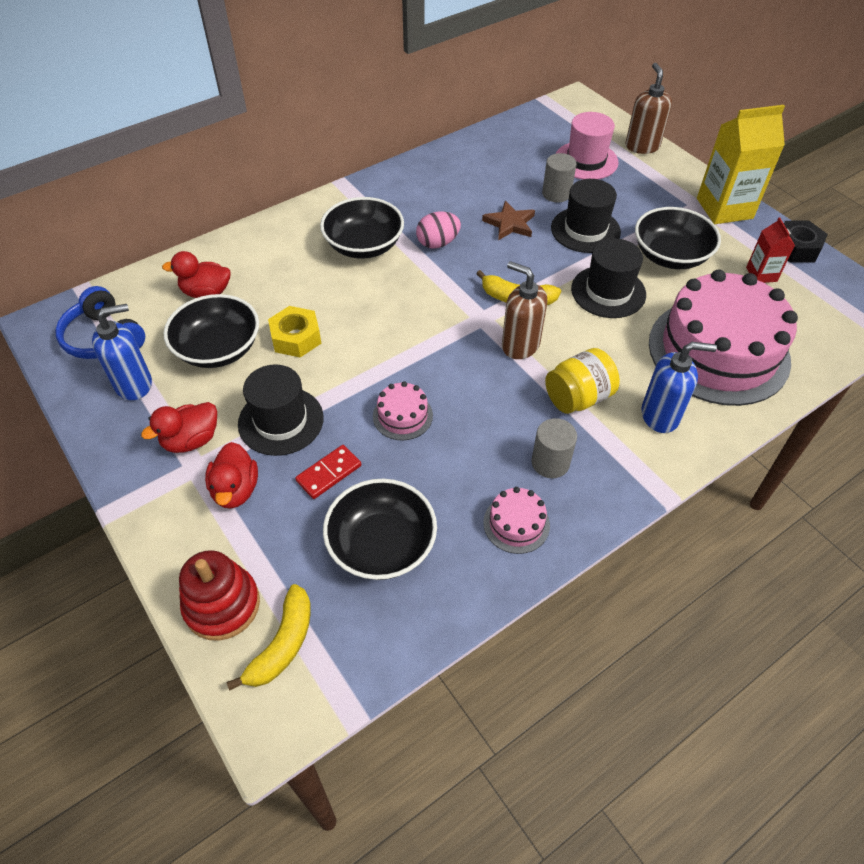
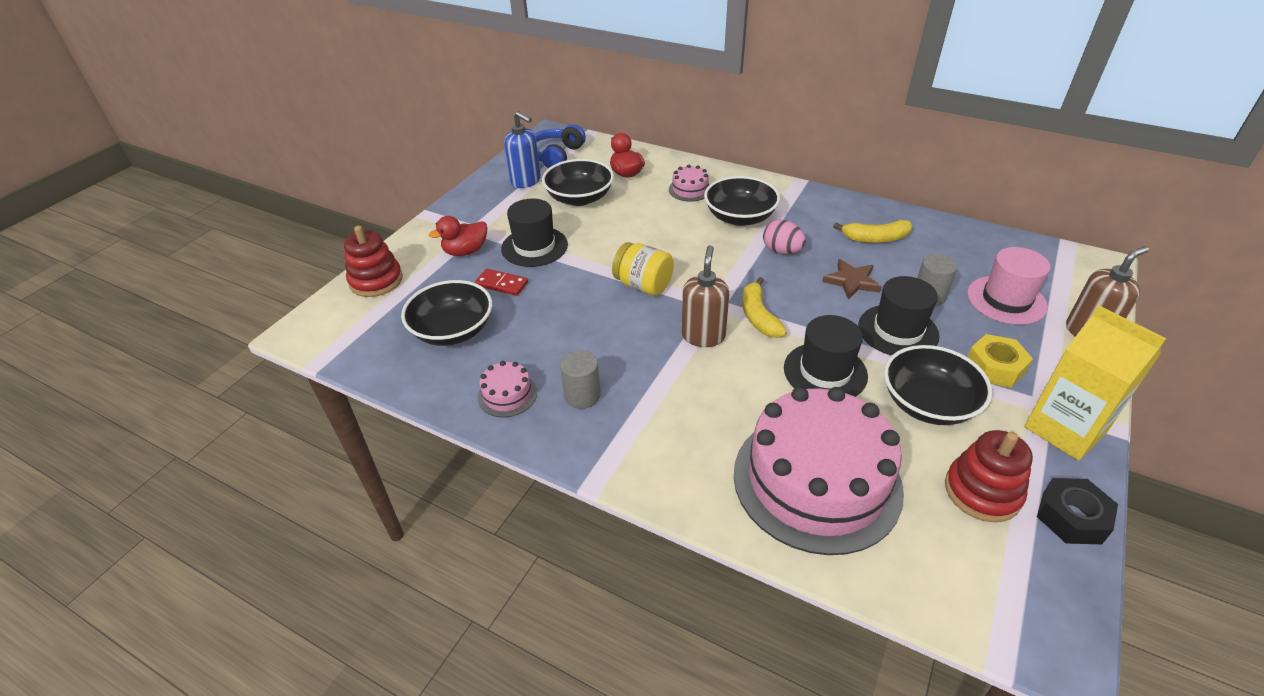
camera: 65 degrees right, 10 degrees down
(191, 440) = (495, 219): red duck -> none
(283, 644) = (356, 316): yellow banana -> yellow banana (875, 238)
(296, 338) = (615, 224): yellow nut -> yellow nut (995, 367)
(402, 416) = (577, 299): pink cake -> pink cake (690, 189)
(578, 397) = (669, 391): yellow jar -> yellow jar (643, 285)
(660, 415) = (689, 455): blue soap dispenser -> none
(761, 274) = (982, 491): red carton -> red stacking toy

